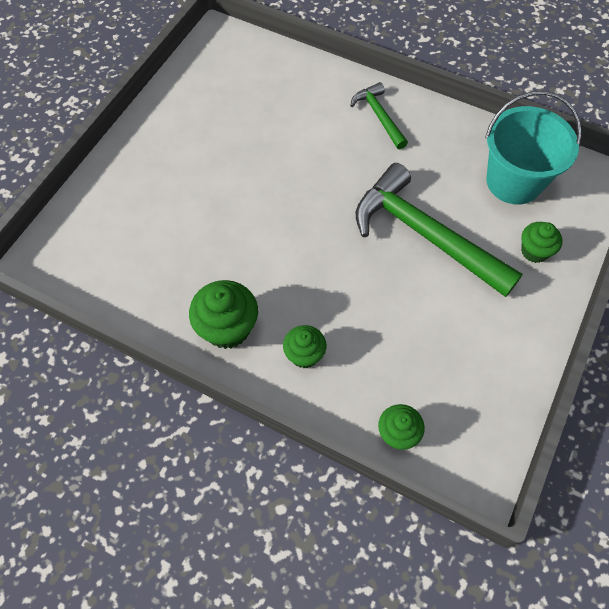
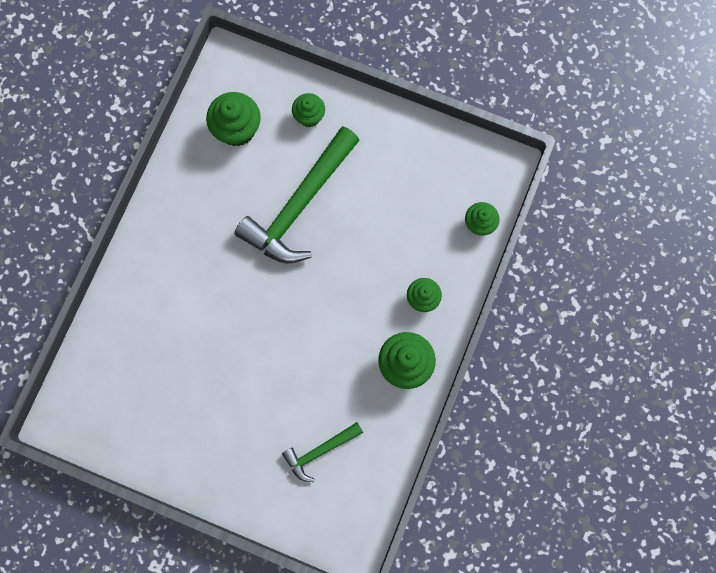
camera: 95 degrees left, 15 degrees up
(379, 116) = (166, 249): green hammer -> green hammer (320, 451)
(514, 181) = (237, 129): turquoise bucket -> green cupcake

